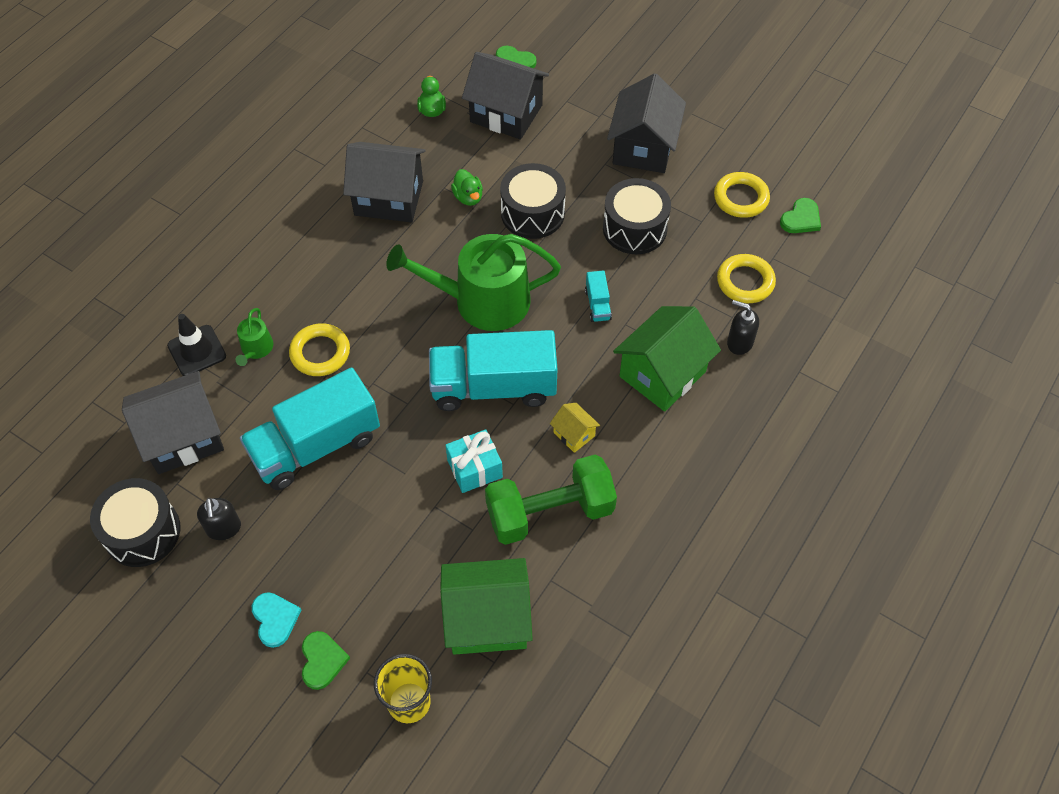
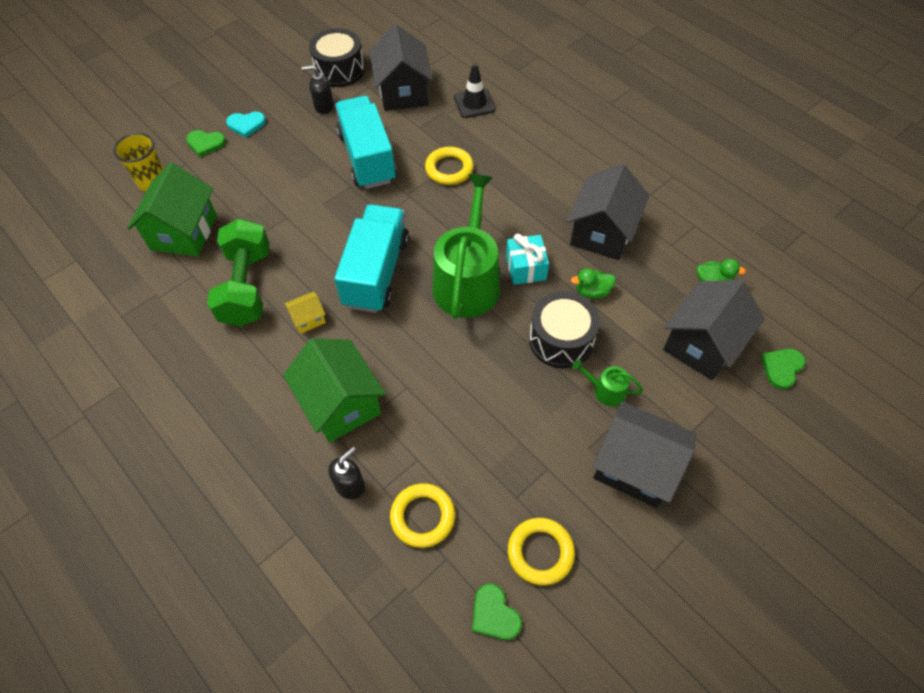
camera: 105 degrees right, 0 degrees up
(256, 349) = (465, 134): green watering can -> green watering can (605, 390)
(474, 468) = (307, 246): turquoise gift -> turquoise gift (526, 268)
(597, 304) = (436, 369): turquoise truck -> none
(634, 228) = (521, 427): black drum -> none

